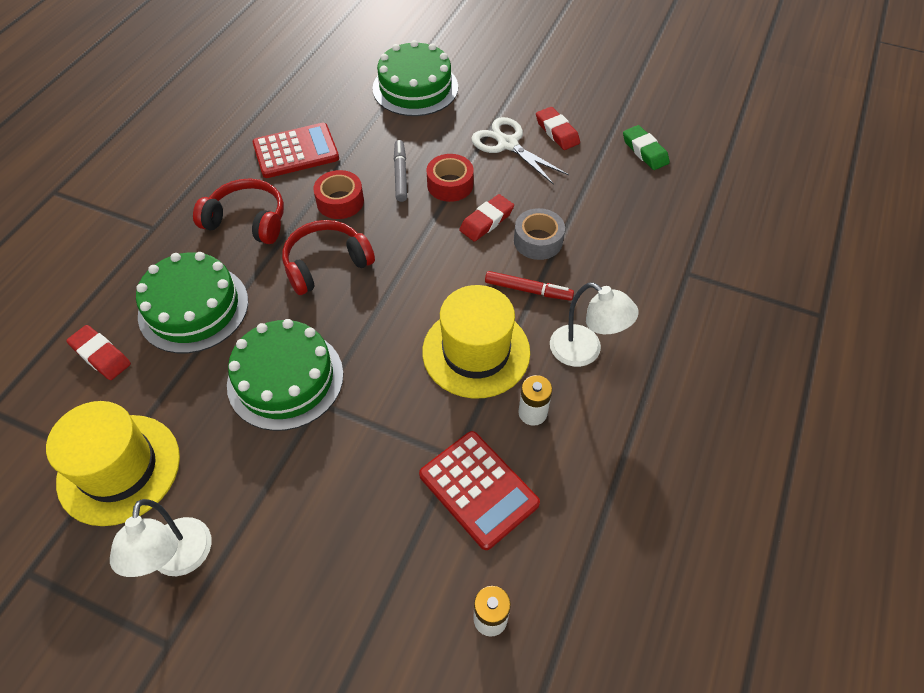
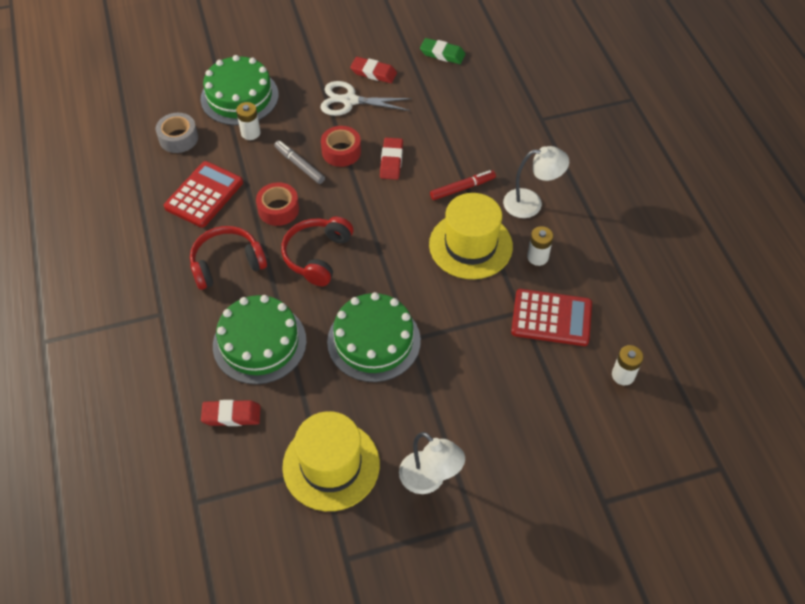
camera: 40 degrees left, 0 degrees up
(390, 123) = (250, 133): none -> white battery
(538, 241) = (436, 154): grey tape -> grey tape (178, 138)

